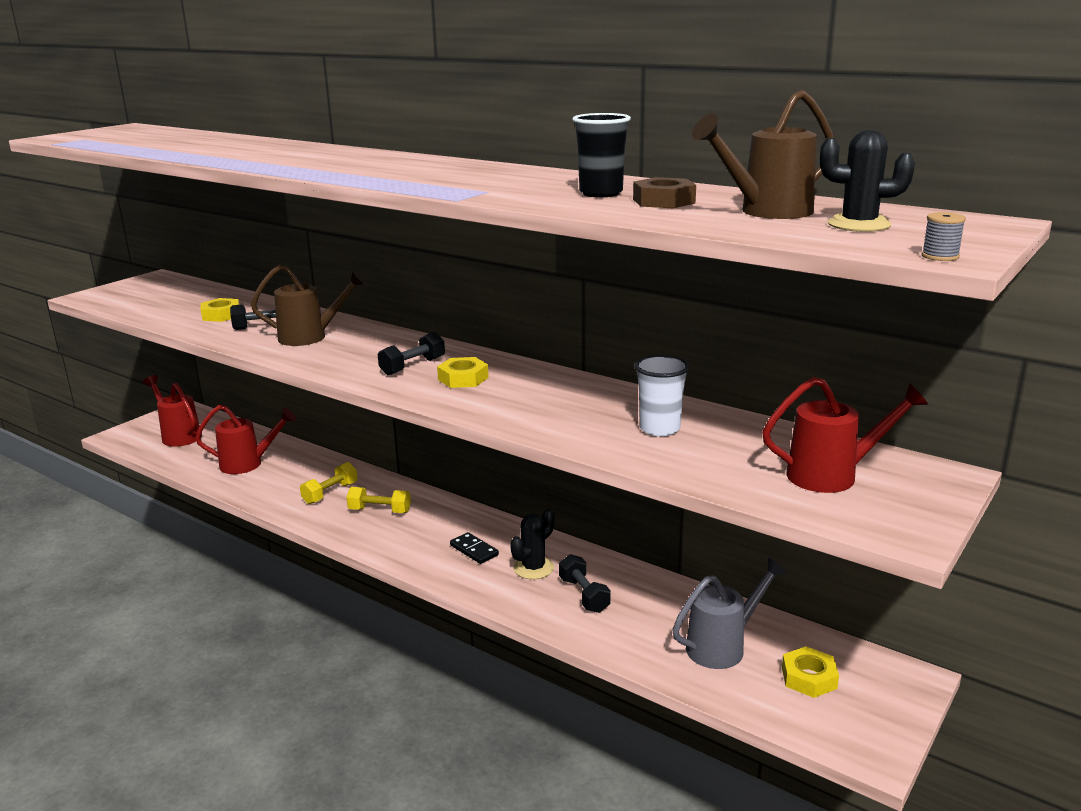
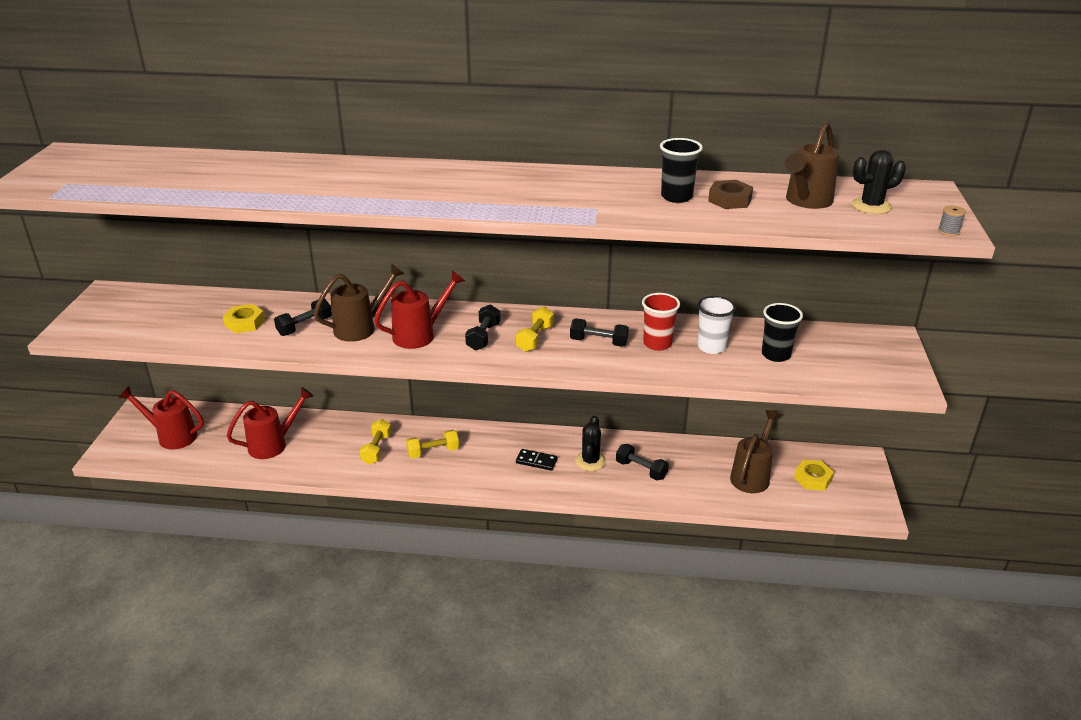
camera: 30 degrees left, 10 degrees up
(463, 378) = (535, 338): yellow nut -> yellow dumbbell
(528, 396) = (598, 342): none -> black dumbbell
(595, 411) = (657, 344): none -> red cup
(722, 646) = (752, 476): grey watering can -> brown watering can
(737, 455) = (776, 355): none -> black cup
(832, 475) = (839, 355): red watering can -> red watering can (420, 335)

